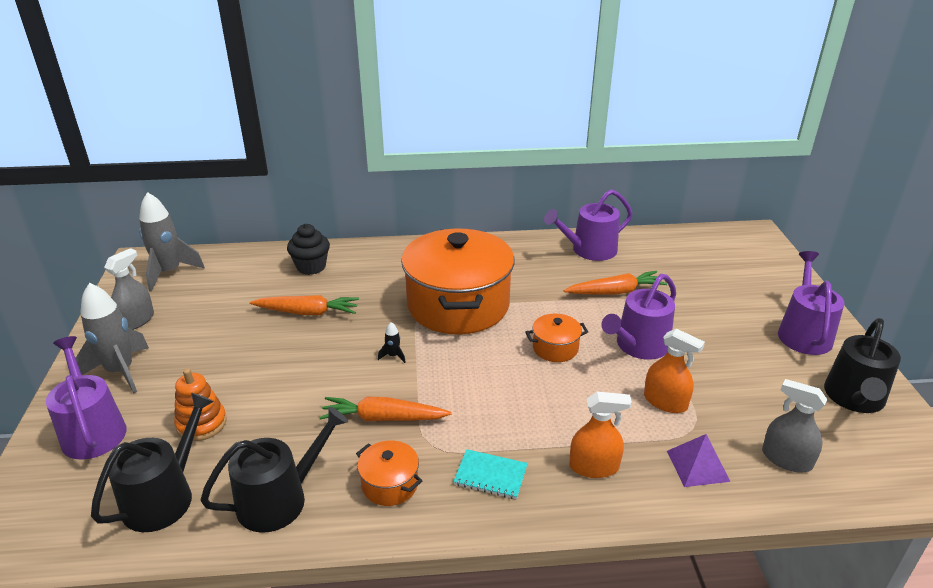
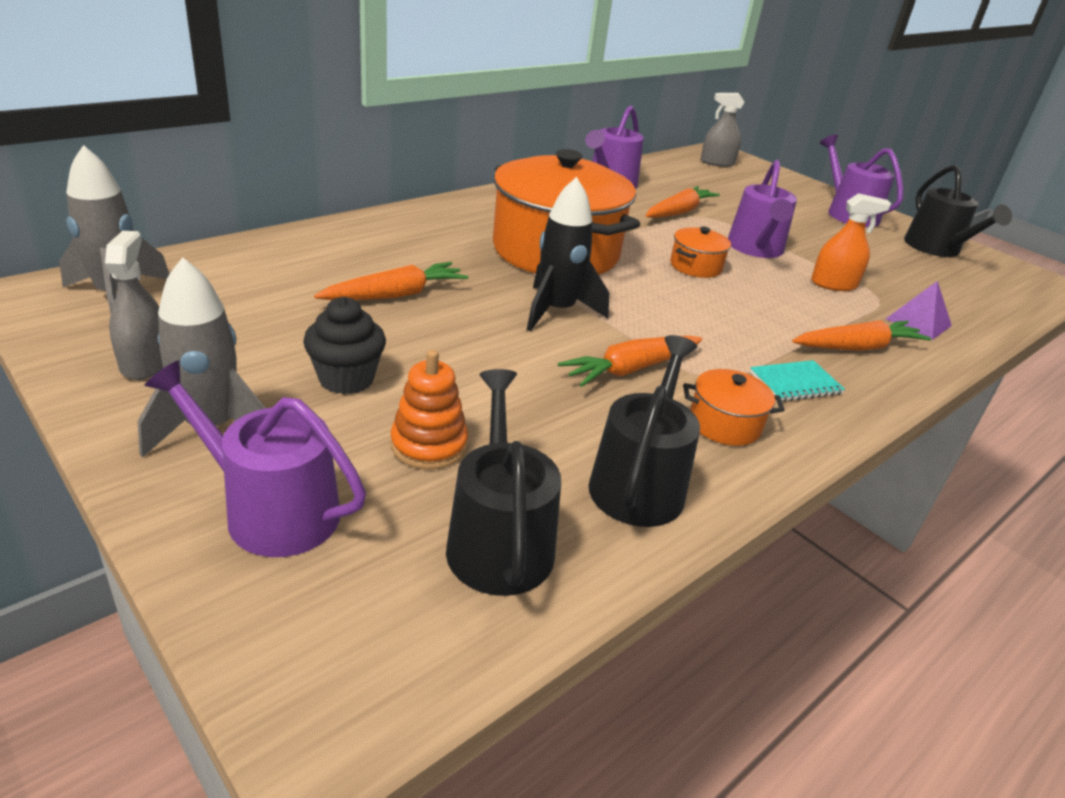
camera: 40 degrees left, 0 degrees up
(311, 267) = (331, 249): black cupcake -> black cupcake (346, 379)
(393, 356) = (557, 311): black rocket -> black rocket, size x2.44
(594, 467) = (857, 347): orange spray bottle -> orange carrot
(786, 459) = (959, 299): grey spray bottle -> grey spray bottle (717, 162)

